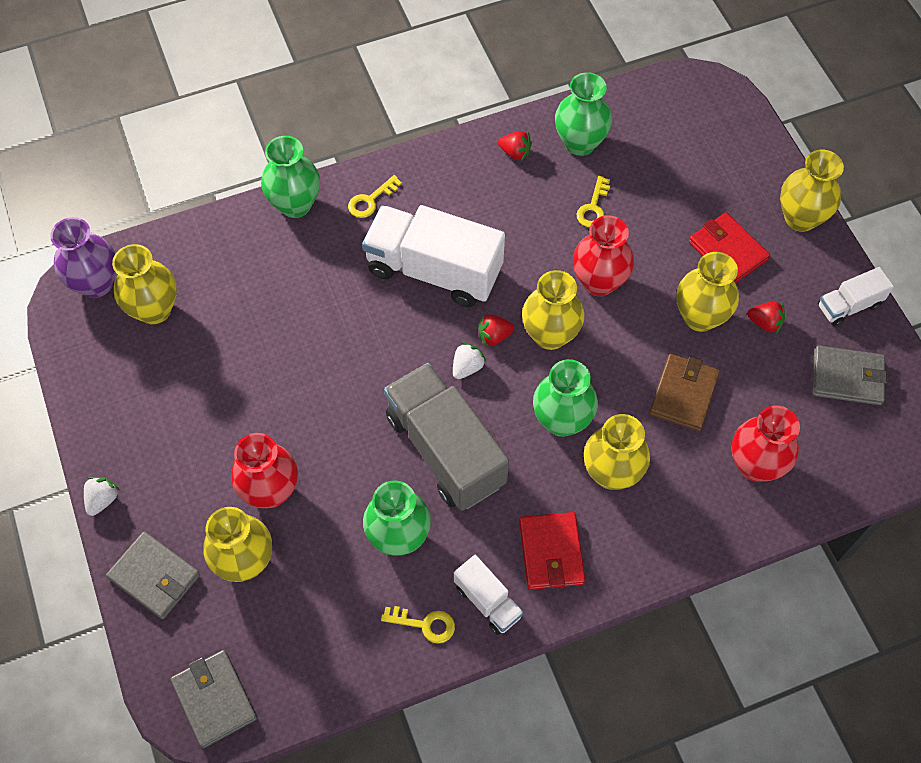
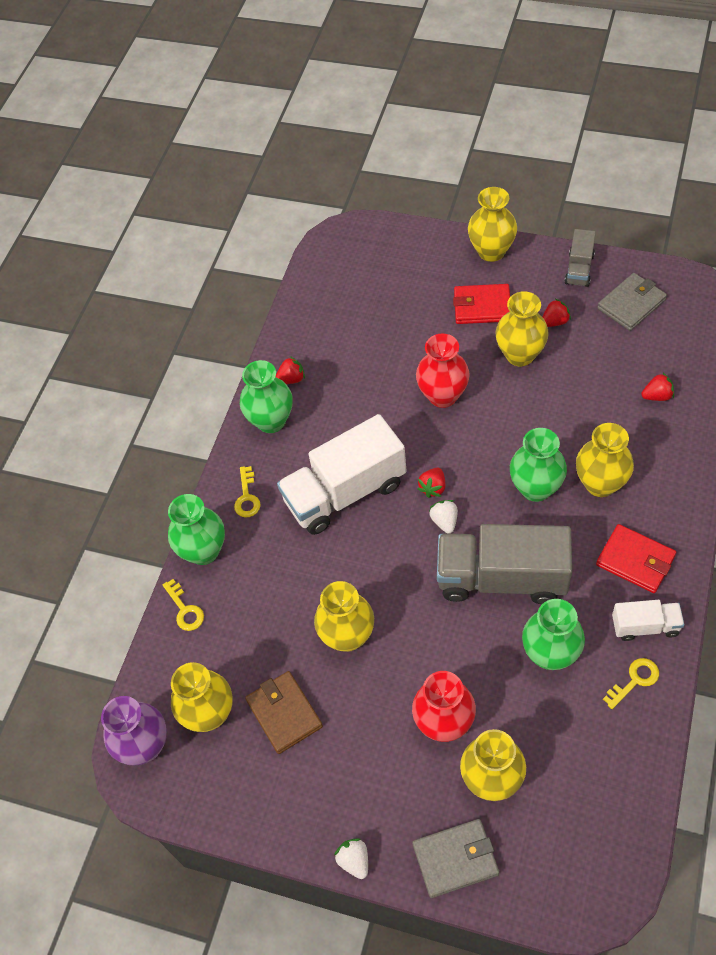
camera: 45 degrees left, 5 degrees down
(214, 699) = (596, 875): grey wallet -> none
(550, 335) = (461, 452): yellow vase -> yellow vase (347, 636)
(580, 143) = (319, 335): green vase -> green vase (271, 421)
(593, 207) = (379, 361): yellow key -> yellow key (185, 609)
(683, 394) = (572, 402): brown wallet -> brown wallet (284, 713)
(755, 465) = (657, 396): red vase -> red strawberry
(848, 306) = (579, 269): white truck -> grey truck

